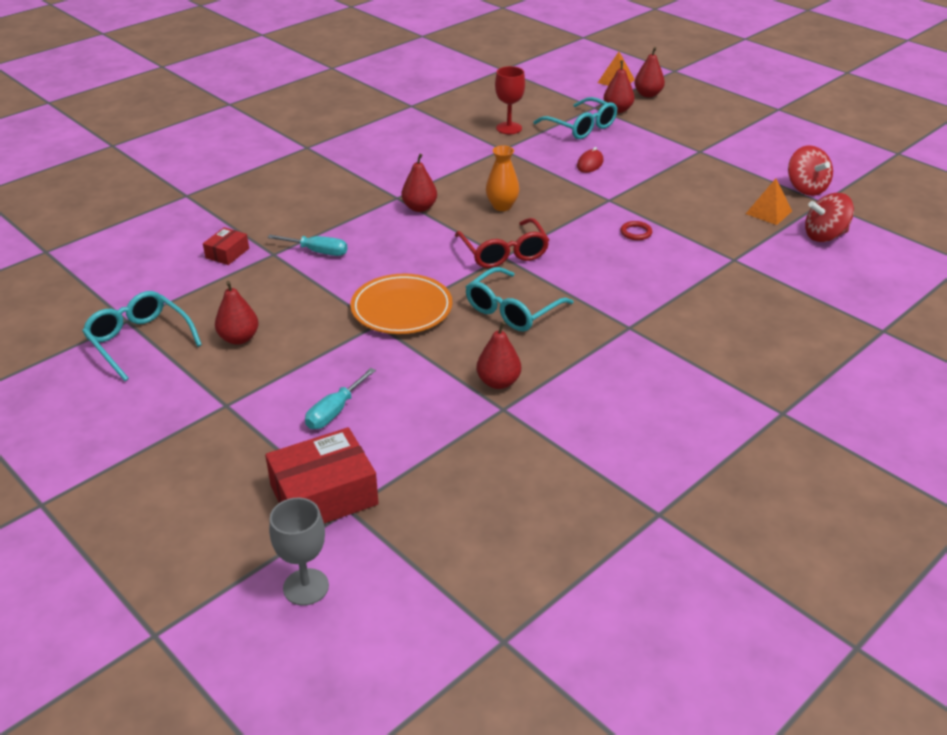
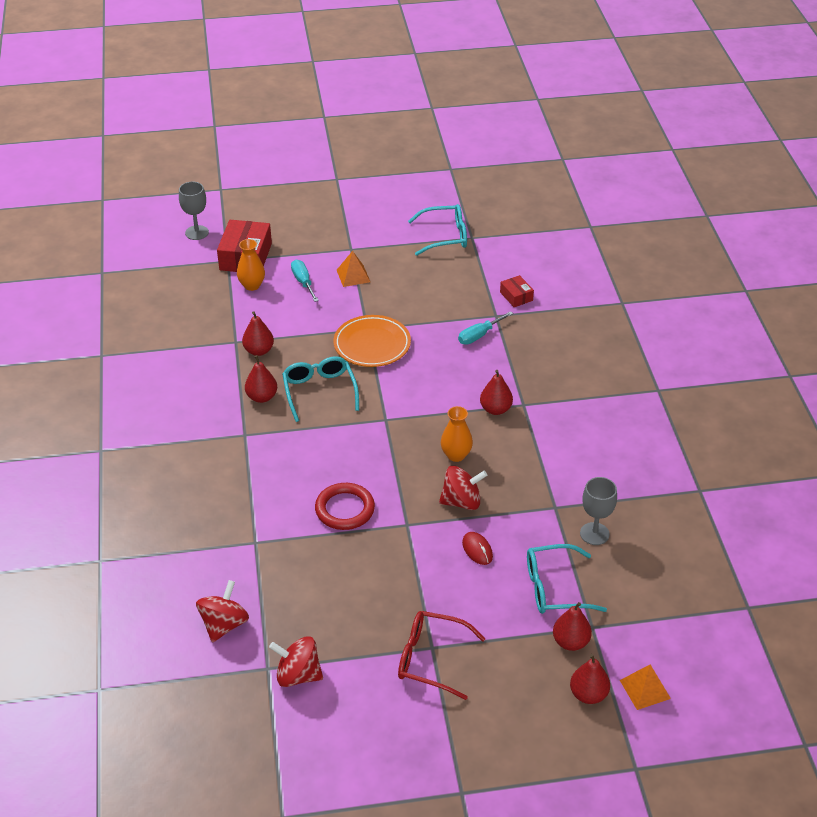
camera: 125 degrees right, 5 degrees up
(239, 338) = (409, 271): red pear -> red pear (262, 397)
(383, 453) = (252, 285): none -> orange vase
(504, 253) = (389, 422): red glasses -> red glasses (431, 659)
(509, 128) = (594, 534): red goblet -> grey goblet
(551, 186) = (461, 501): none -> red spinning top
(636, 233) = (345, 509): red ring -> red ring, size x1.98
(768, 212) = (290, 615): orange pyramid -> orange pyramid (353, 276)

